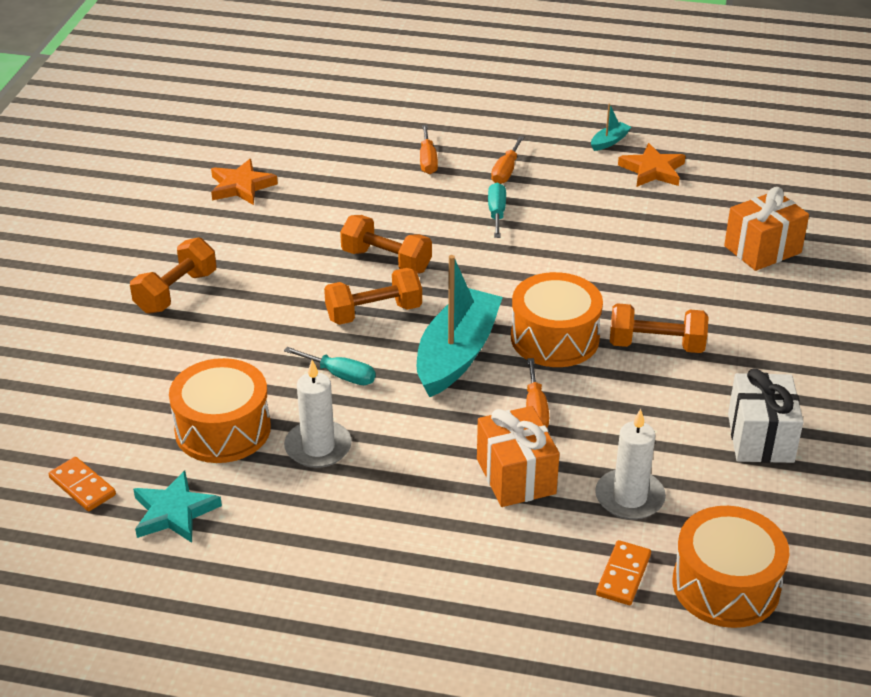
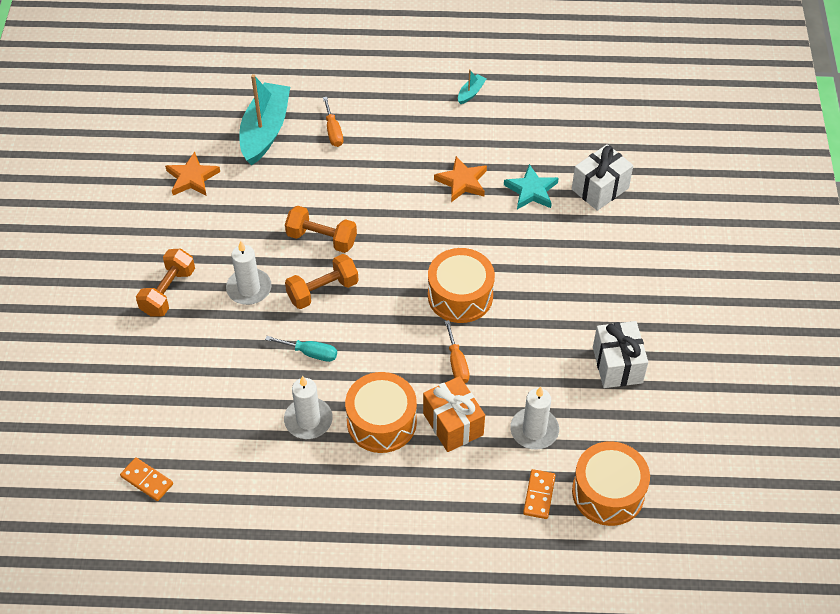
camera: 10 degrees left, 15 degrees up
(174, 512) = (219, 492): turquoise star -> turquoise star (531, 191)
(223, 429) = (236, 415): orange drum -> orange drum (381, 422)
(279, 300) = (249, 288): none -> white candle
(457, 354) = (391, 321): turquoise boat -> turquoise boat (265, 131)
(496, 213) = (396, 179): turquoise screwdriver -> none
(506, 171) = (396, 135): orange screwdriver -> none
(653, 170) = (508, 119): orange star -> orange star (462, 182)
(656, 345) = (534, 292): orange dumbbell -> none
(762, 249) = (600, 189): orange gift -> white gift

